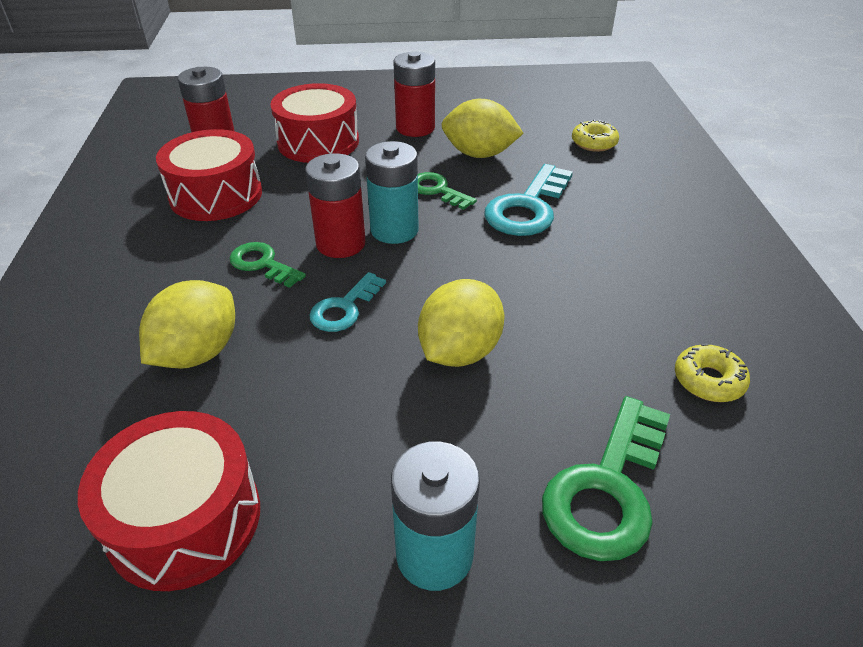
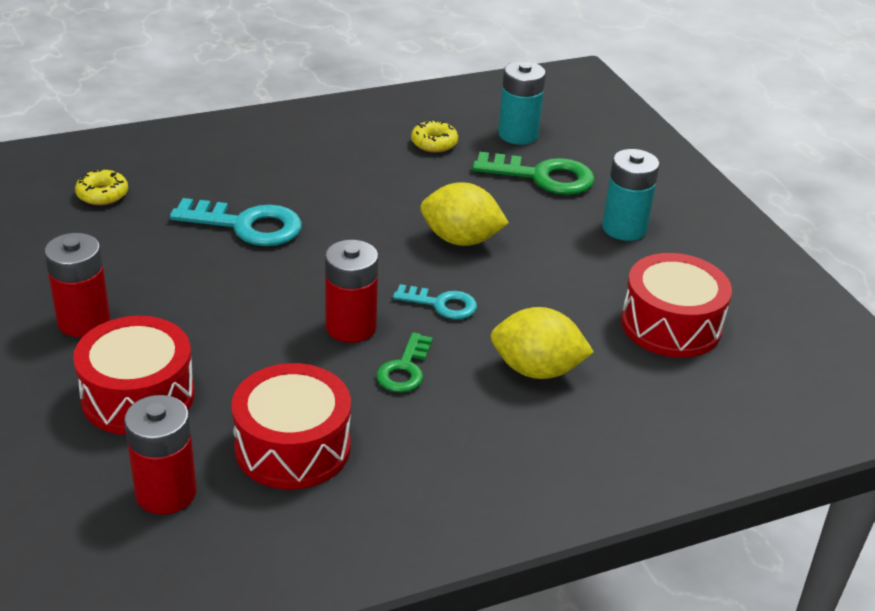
camera: 110 degrees left, 5 degrees down
(394, 230) = (315, 298): turquoise battery -> turquoise battery (518, 134)
(437, 190) = (231, 283): green key -> none
(479, 154) = (144, 265): yellow lemon -> none

